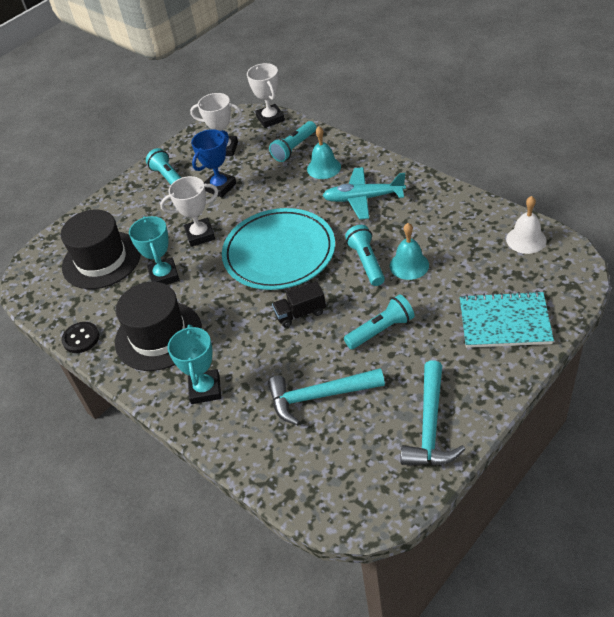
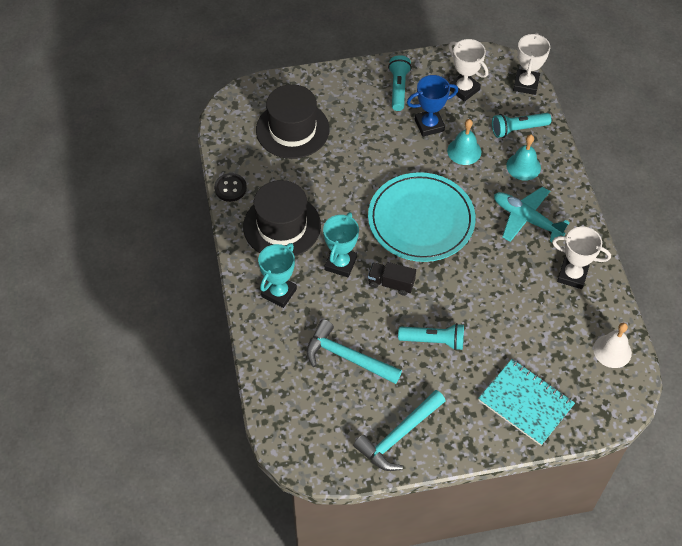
camera: 30 degrees right, 10 degrees up
(164, 276) = (324, 177): turquoise trophy -> turquoise trophy (340, 264)
(200, 235) = (378, 160): white trophy -> white trophy (572, 275)
(366, 262) = (475, 277): turquoise flashlight -> none
(409, 265) = (504, 304): turquoise bell -> turquoise bell (464, 151)

